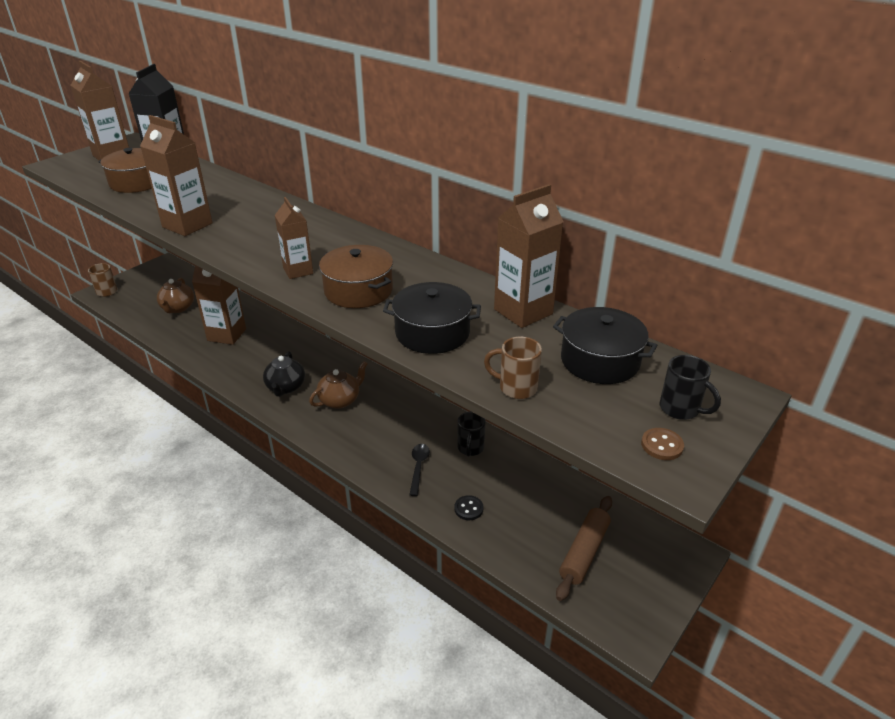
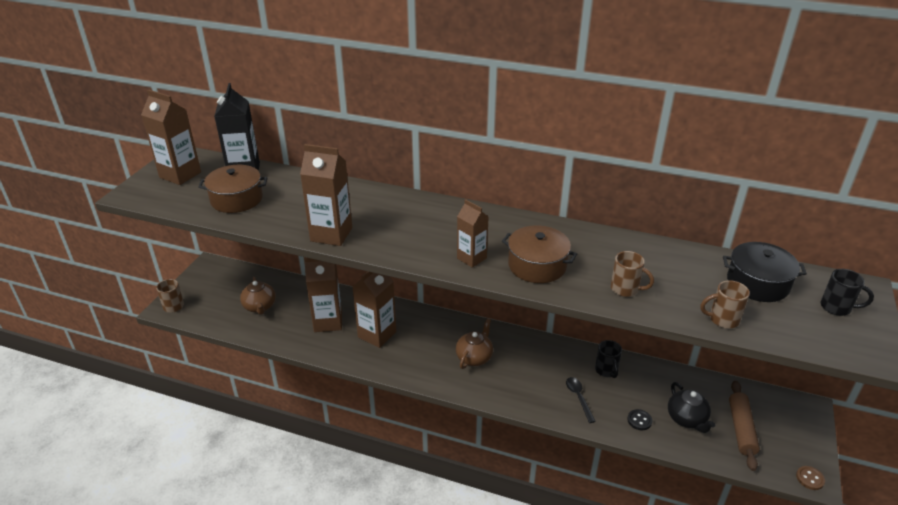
camera: 20 degrees left, 0 degrees up
(285, 387) = (419, 358): black teapot -> black teapot (687, 419)
(432, 333) = (625, 289): black pot -> brown mug
(523, 311) = (673, 255): brown carton -> brown carton (377, 334)
(662, 445) = (847, 338): brown button -> brown button (810, 478)

